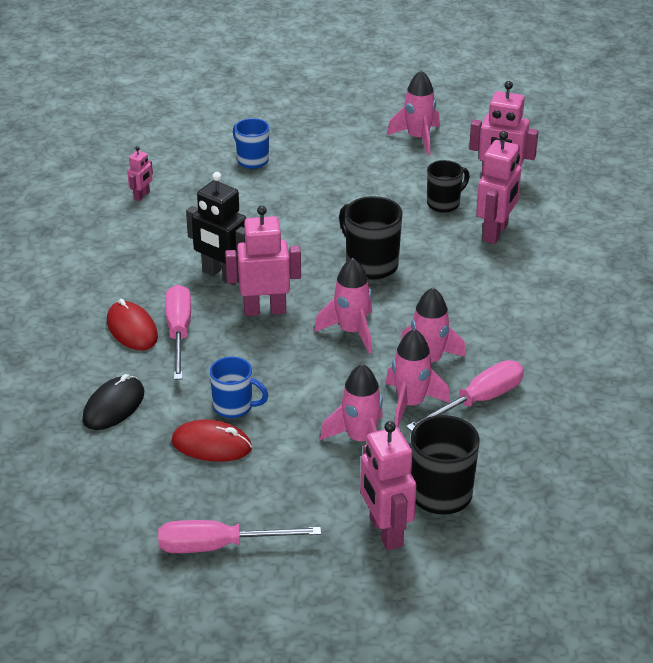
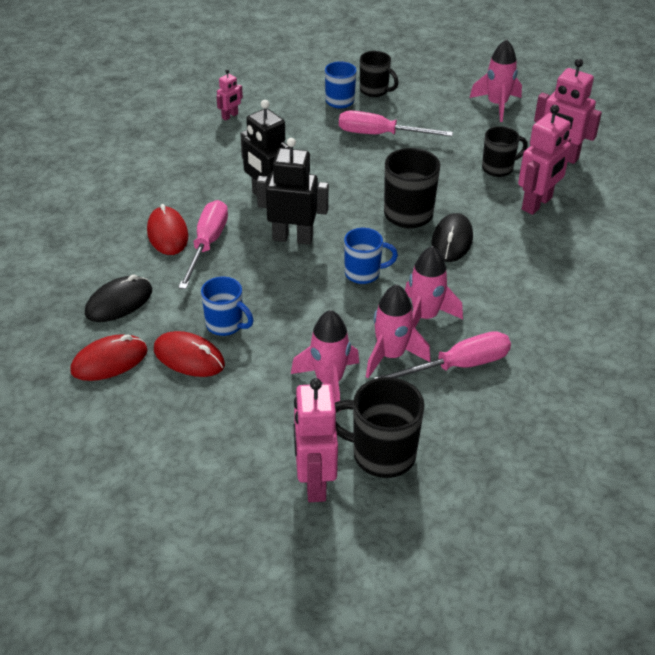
camera: 15 degrees right, 5 degrees up
(131, 464) = (109, 361): none -> red mouse
(219, 546) = (151, 460): pink screwdriver -> pink screwdriver (380, 134)
(265, 310) = (292, 238): pink robot -> black robot
(285, 144) = (375, 91): none -> black mug
(351, 331) = (363, 273): pink rocket -> blue mug
(426, 283) = (452, 240): none -> black mouse

